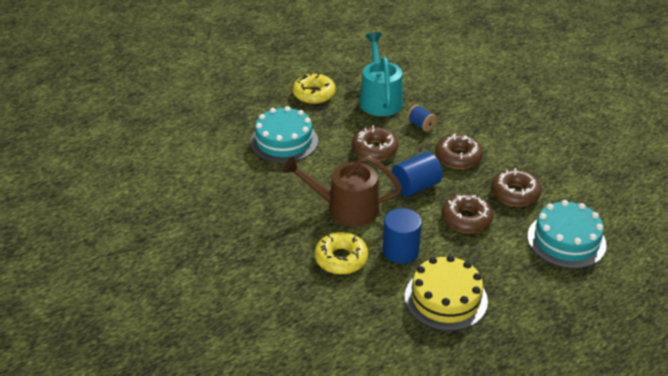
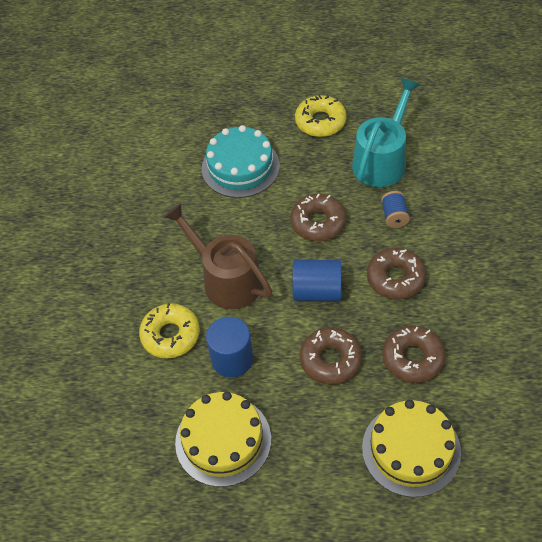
camera: 40 degrees right, 15 degrees up
(566, 240) = (411, 449): turquoise cake -> yellow cake

